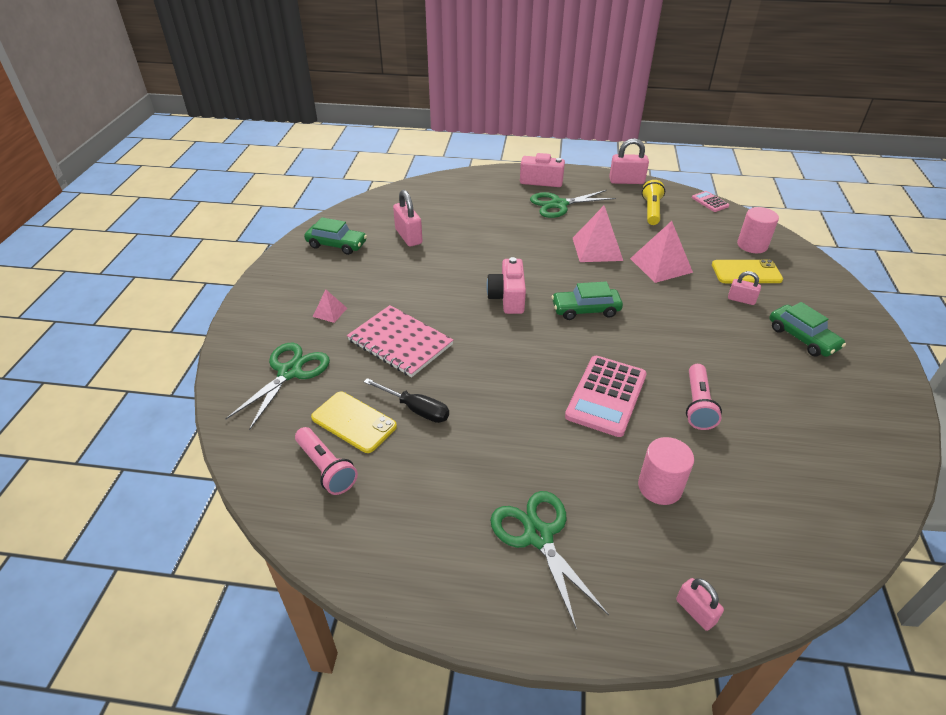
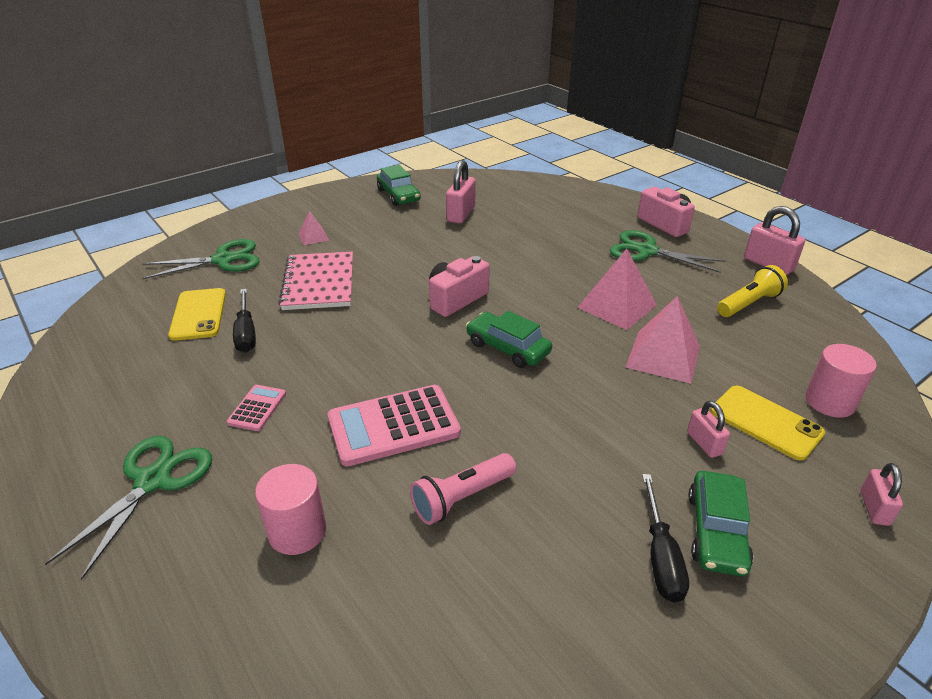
camera: 45 degrees right, 5 degrees down
(326, 468) = (134, 331): pink flashlight -> none
(695, 611) = (133, 650): pink padlock -> pink padlock (874, 508)
(710, 202) = (850, 331): pink calculator -> pink calculator (257, 408)
(802, 365) = (661, 556): none -> black screwdriver

